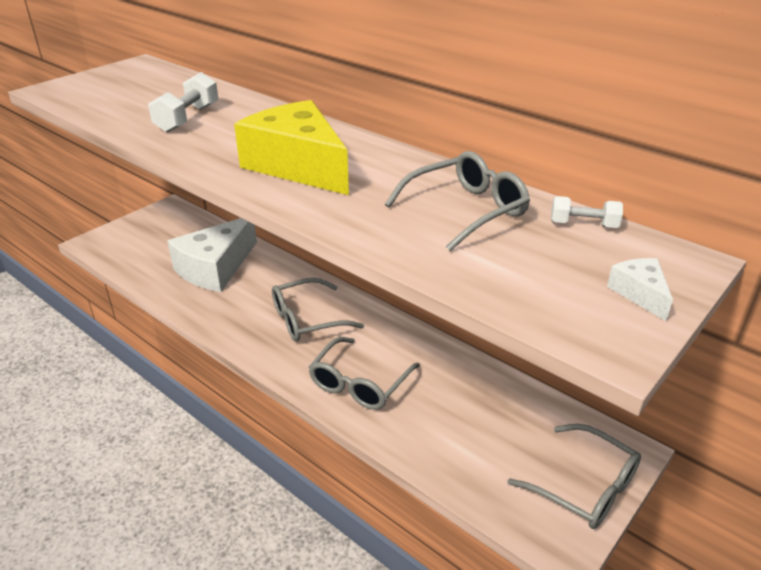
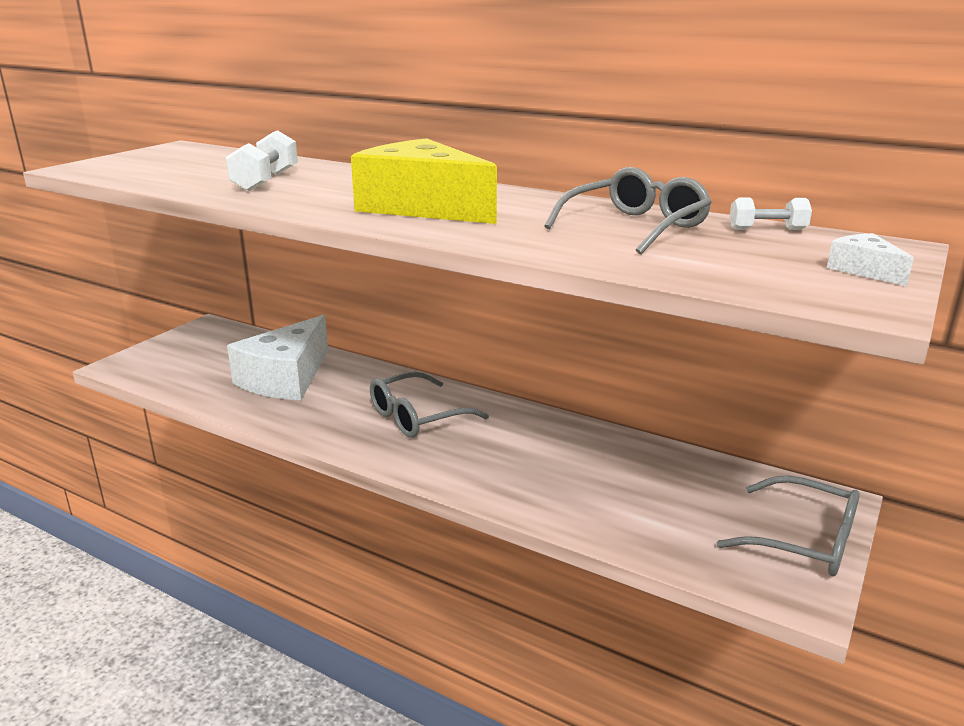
camera: 10 degrees left, 10 degrees down
(359, 383) = (504, 471): grey glasses -> none

